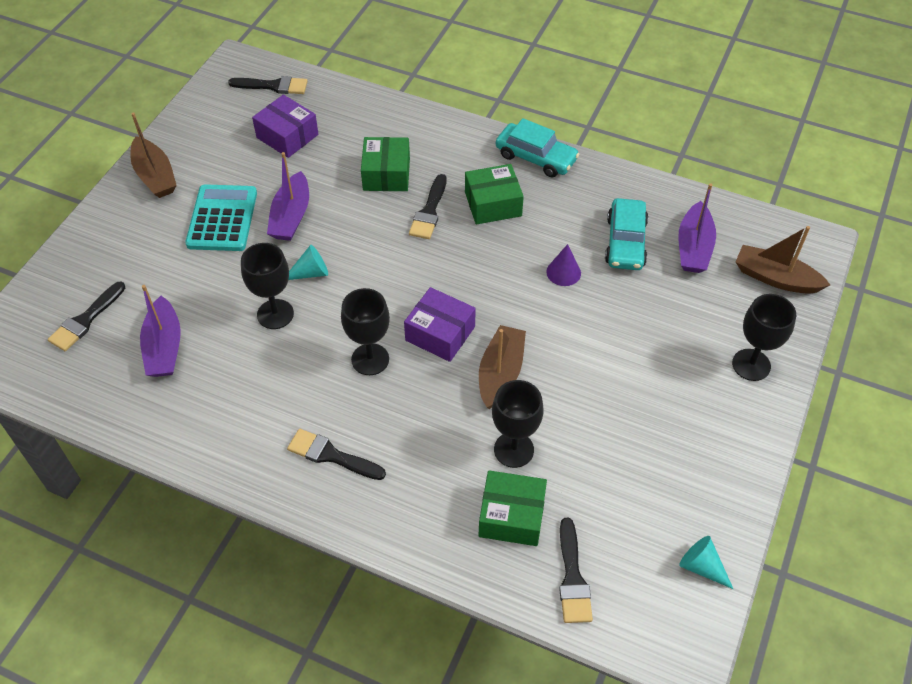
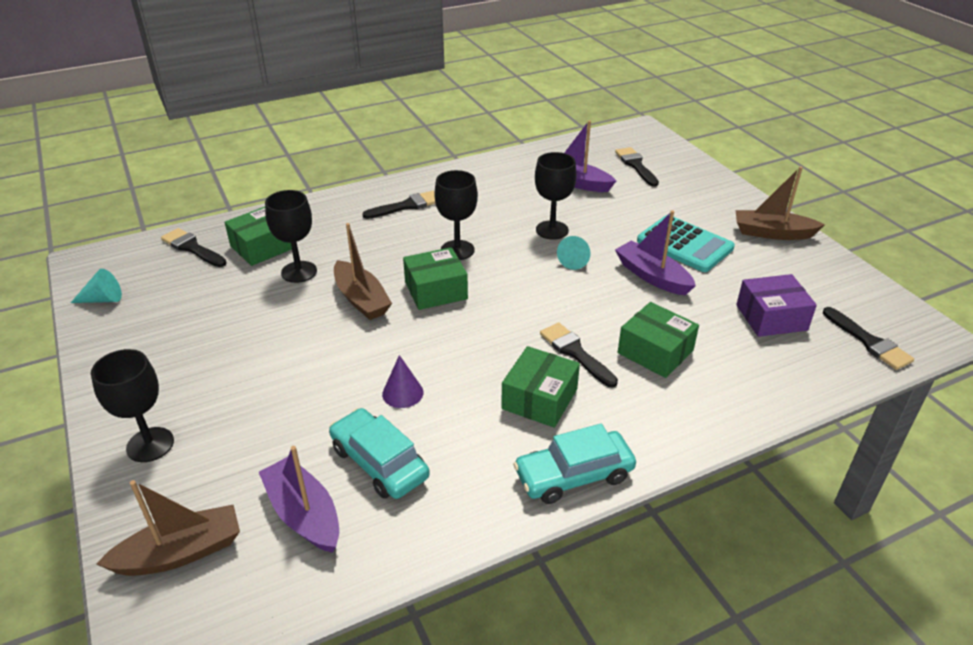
camera: 130 degrees right, 15 degrees down
(273, 86) = (869, 342): black brush -> black brush turned 75 degrees counterclockwise
(440, 333) = (436, 290): purple box -> green box

